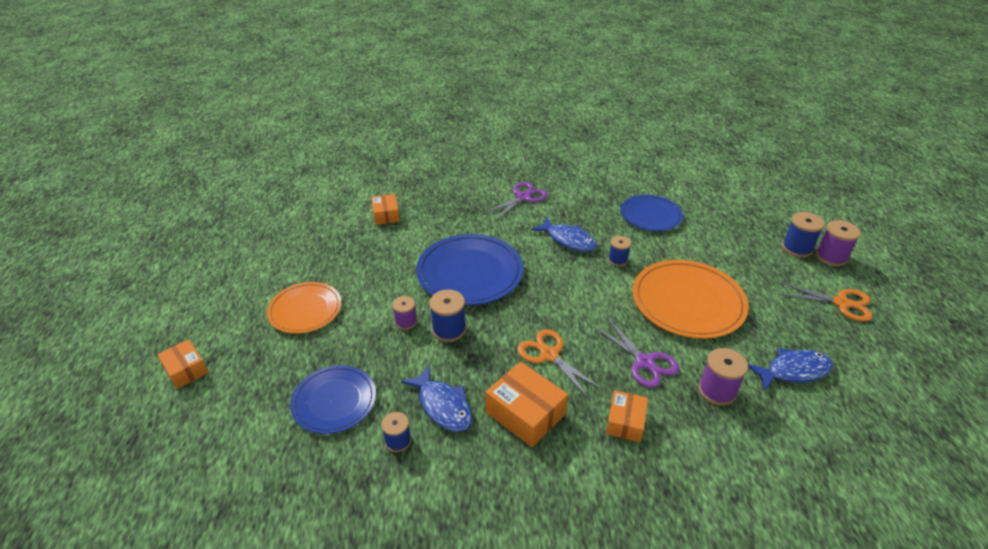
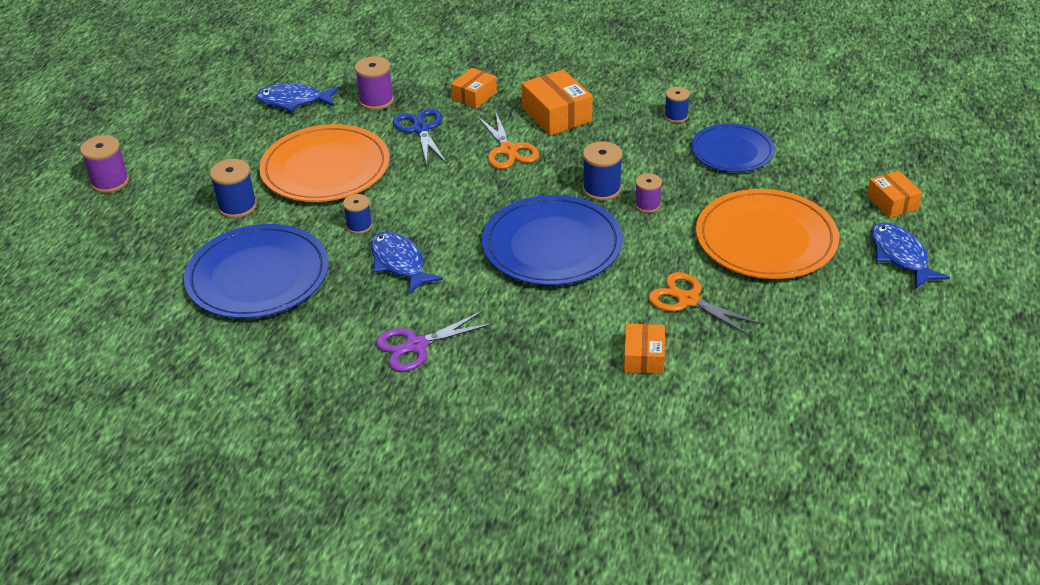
camera: 160 degrees left, 0 degrees up
(305, 310) = (766, 239): orange plate -> orange plate, size x1.56
(443, 406) = (629, 131): blue fish -> blue fish (900, 256)
(644, 362) = (421, 129): purple scissors -> blue scissors
(650, 215) = (258, 276): blue plate -> blue plate, size x1.56
(797, 248) = (133, 198): blue spool -> blue spool (237, 206)
(841, 303) = (171, 139): orange scissors -> orange scissors (688, 300)

